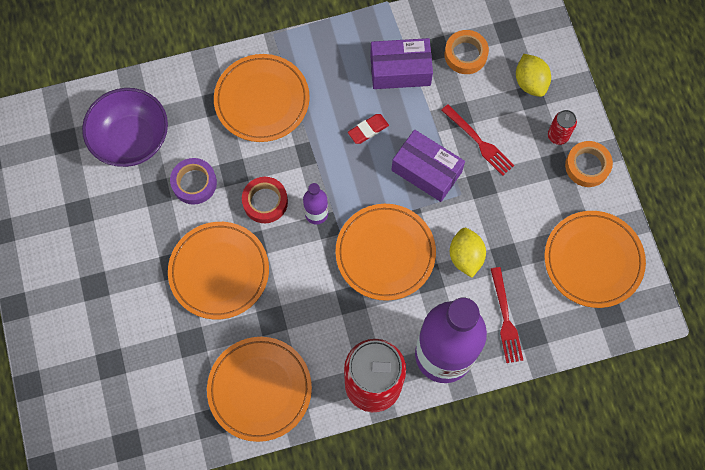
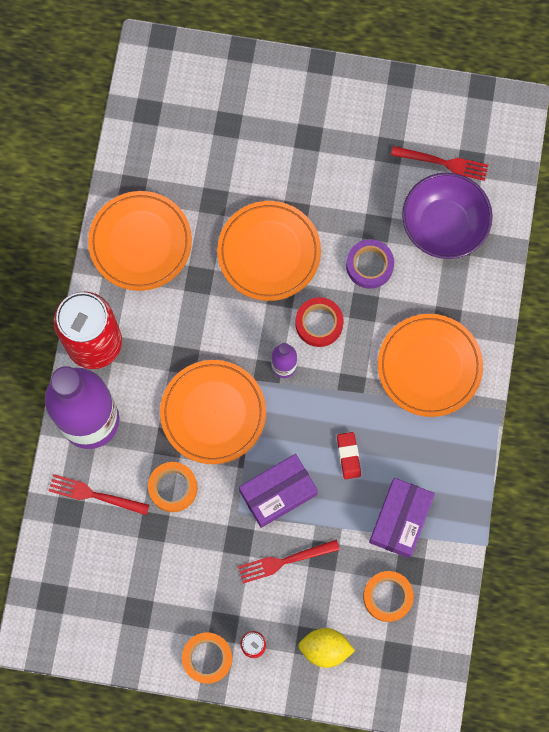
camera: 115 degrees right, 5 degrees up
(73, 162) = (444, 163): none -> red fork
(465, 256) = (173, 487): yellow lemon -> orange tape
(593, 260) = (109, 610): orange plate -> none

